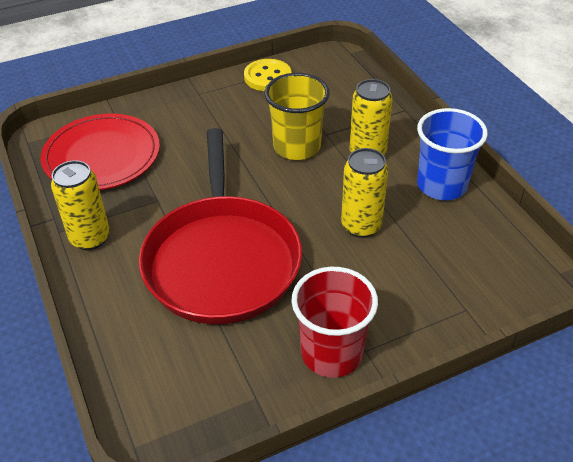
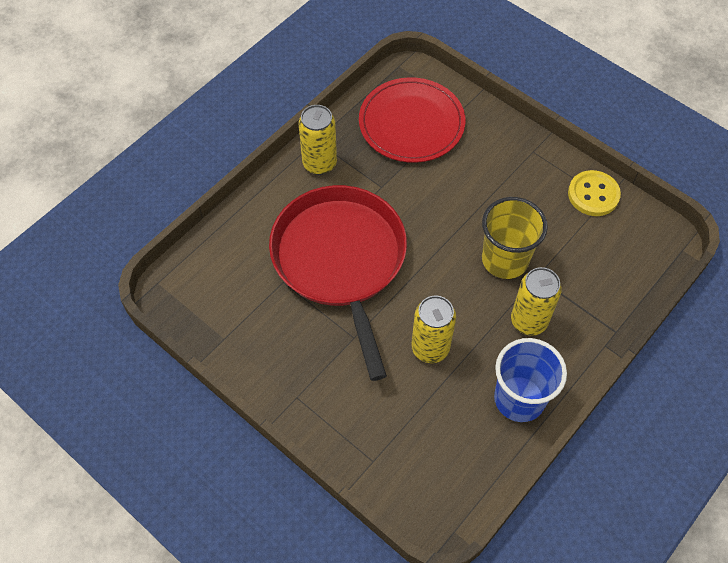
camera: 65 degrees right, 15 degrees up
(222, 259) = (341, 260): red pan -> red pan turned 105 degrees clockwise
(331, 353) = (283, 374): red cup -> none

